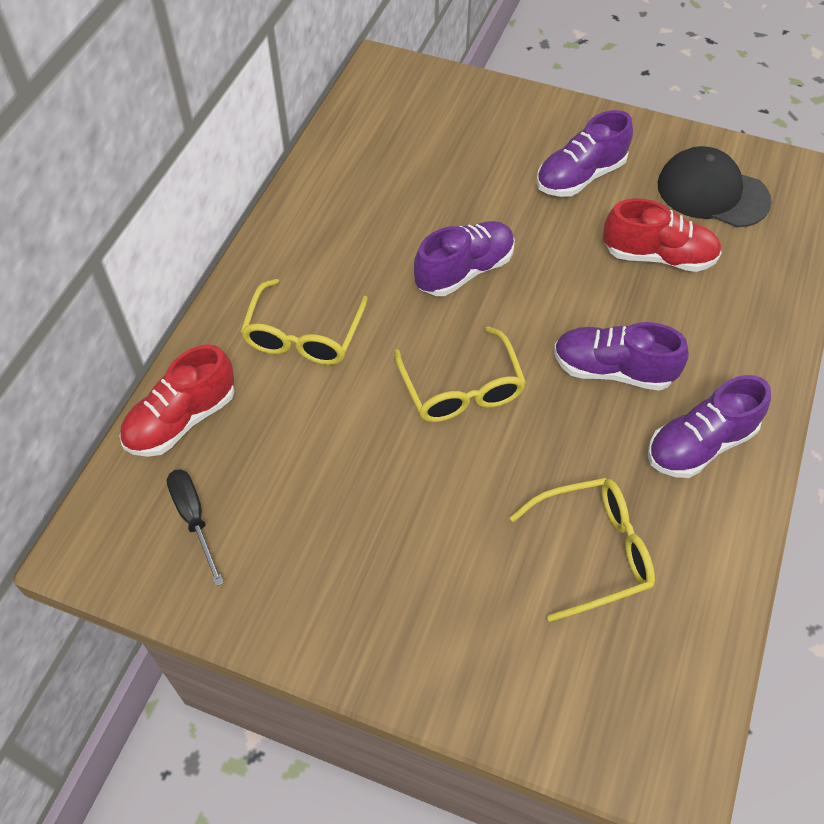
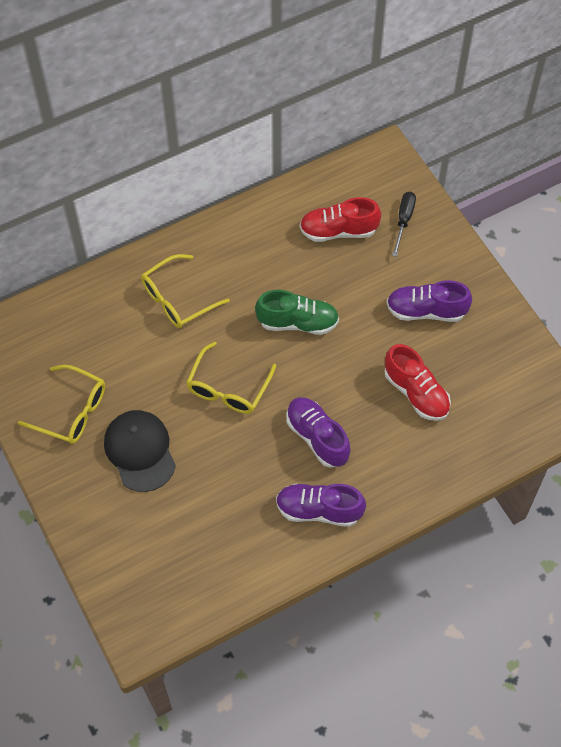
camera: 40 degrees right, 5 degrees up
(182, 420) = (79, 302): red shoe -> red shoe (338, 231)
(194, 518) = (41, 358): black screwdriver -> black screwdriver (404, 221)
(464, 271) = (297, 322): purple shoe -> green shoe
(593, 551) = (207, 518): yellow glasses -> yellow glasses (72, 411)
(712, 192) = (495, 377): black cap -> black cap (140, 451)

